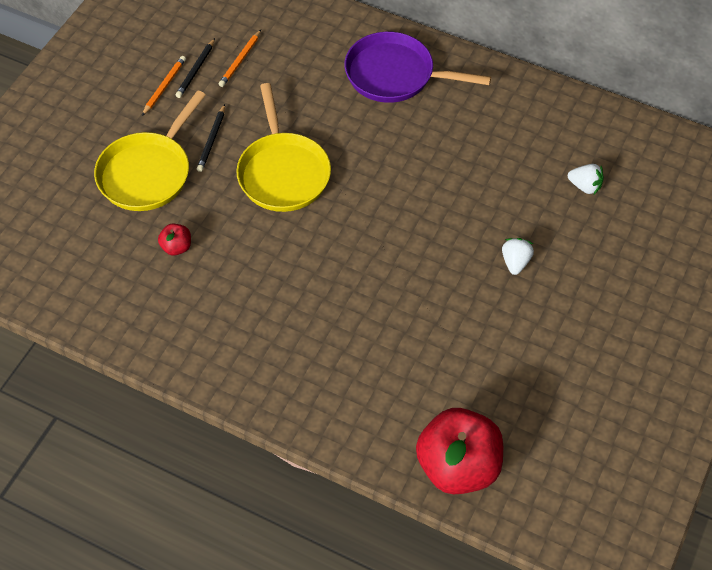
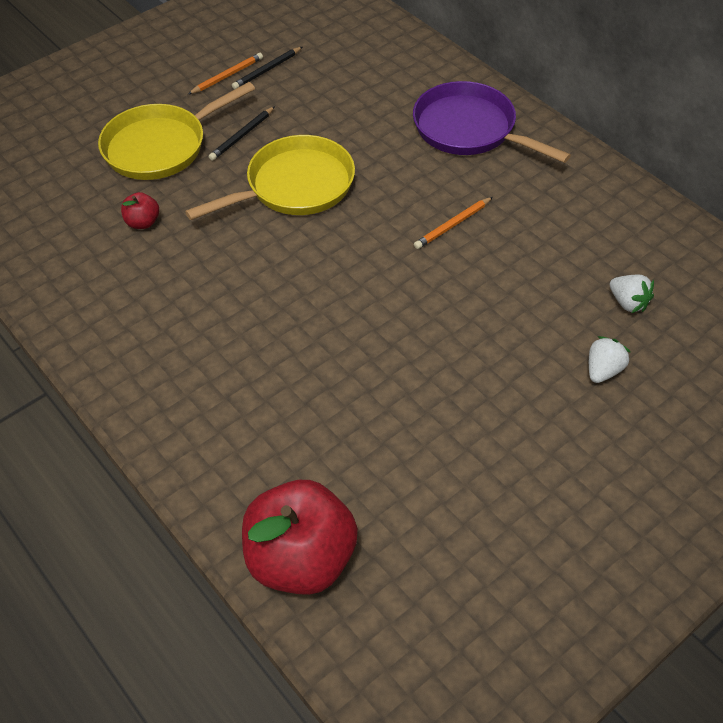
camera: 25 degrees right, 5 degrees down
(240, 60) = (316, 73): orange pencil -> orange pencil (453, 225)
(283, 172) = (294, 186): yellow pan -> yellow pan turned 135 degrees counterclockwise
(515, 262) = (499, 356): white strawberry -> white strawberry (603, 370)

